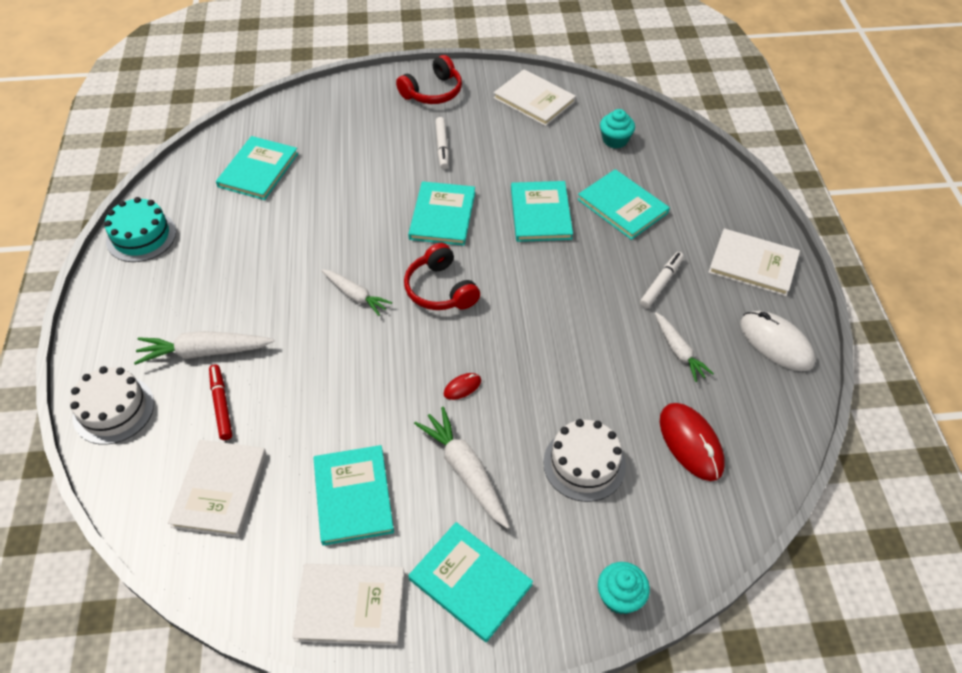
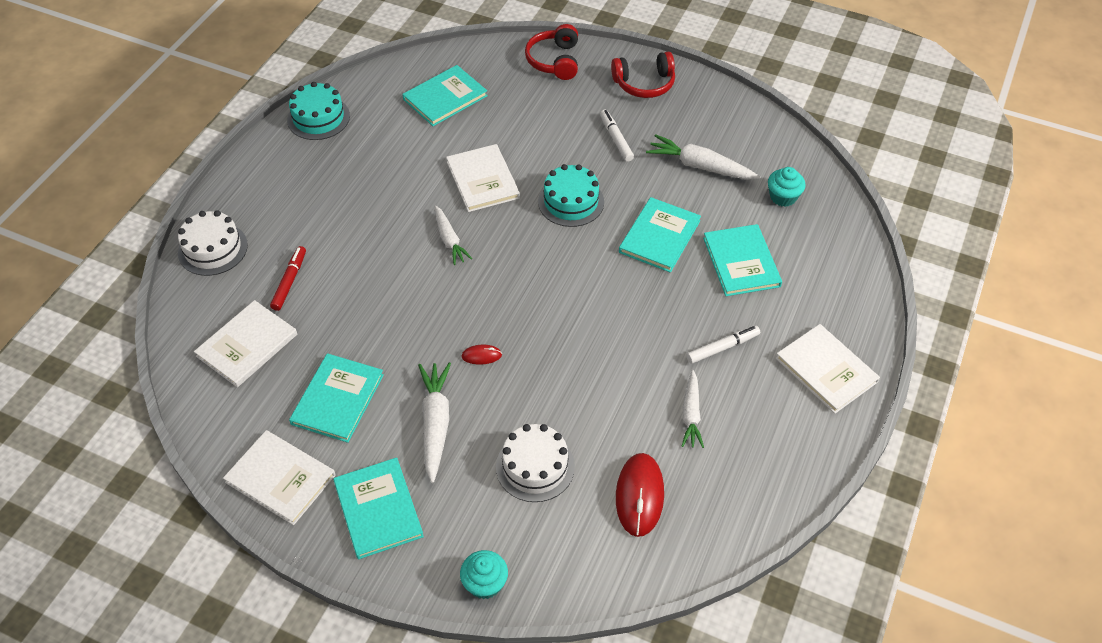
camera: 30 degrees right, 0 degrees up
(204, 352) = (304, 234): white carrot -> white carrot (700, 166)
(440, 289) = (522, 266): red headphones -> red headphones (555, 61)
(442, 147) = (616, 139): white marker -> white marker turned 135 degrees clockwise
(442, 215) = (571, 202): turquoise book -> turquoise cake
(534, 100) = (734, 127): white book -> white book (482, 180)
(776, 343) = (789, 450): white mouse -> none

